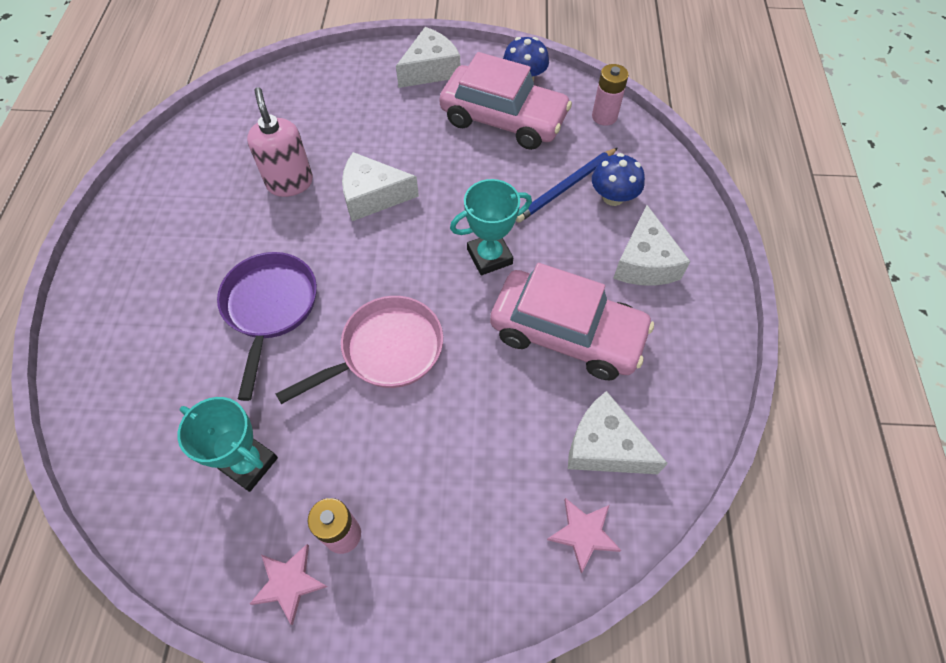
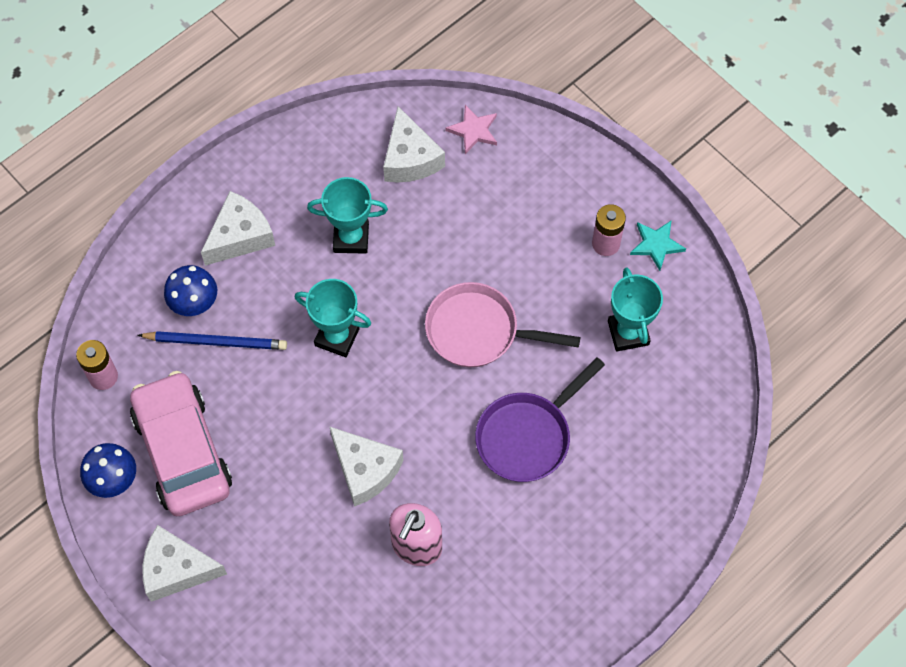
camera: 135 degrees left, 5 degrees up
(289, 583) = (656, 245): pink star -> turquoise star
(567, 333) = (351, 238): pink car -> turquoise trophy

